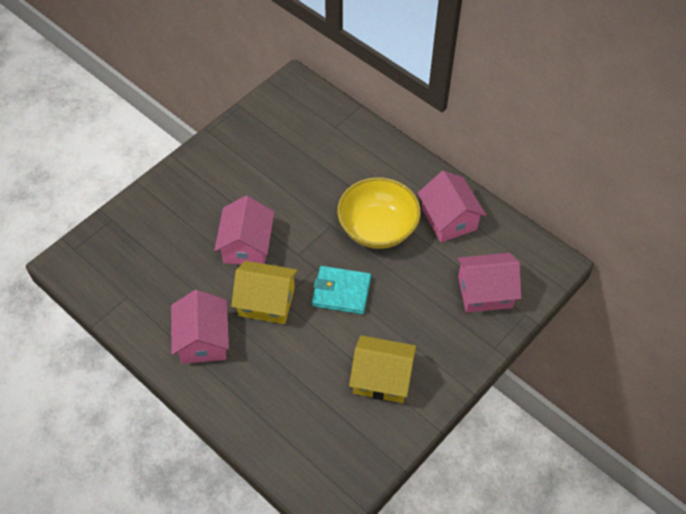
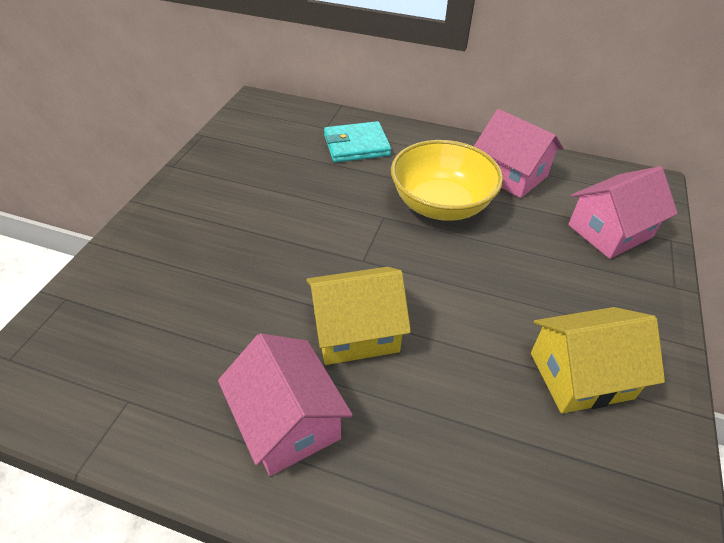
camera: 25 degrees left, 10 degrees down
(247, 245) = (288, 270): pink house -> none
(341, 292) = (447, 285): turquoise wallet -> turquoise wallet (356, 145)

